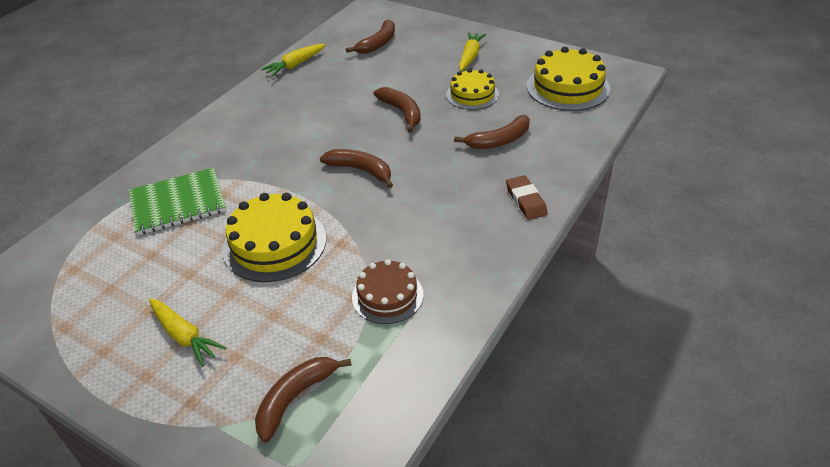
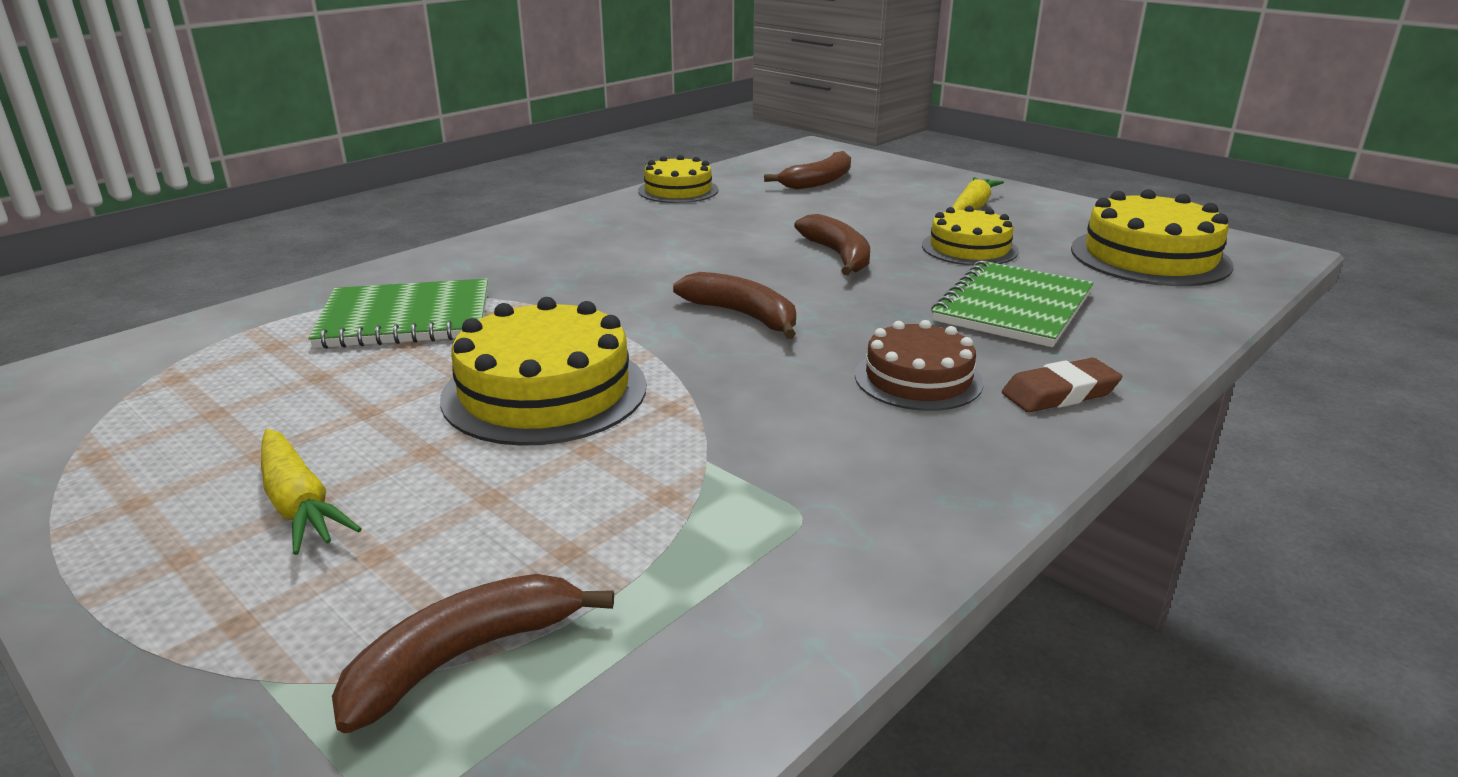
camera: 10 degrees right, 15 degrees down
(295, 65) = (678, 190): yellow carrot -> yellow cake
(387, 296) = (737, 501): brown cake -> brown cake (918, 379)
(499, 141) = (1012, 307): brown banana -> green notebook
(526, 200) = (1060, 393): brown eraser -> brown eraser turned 75 degrees clockwise

